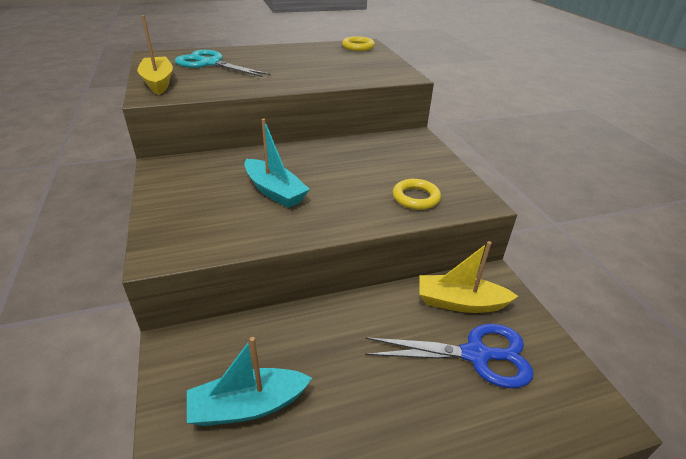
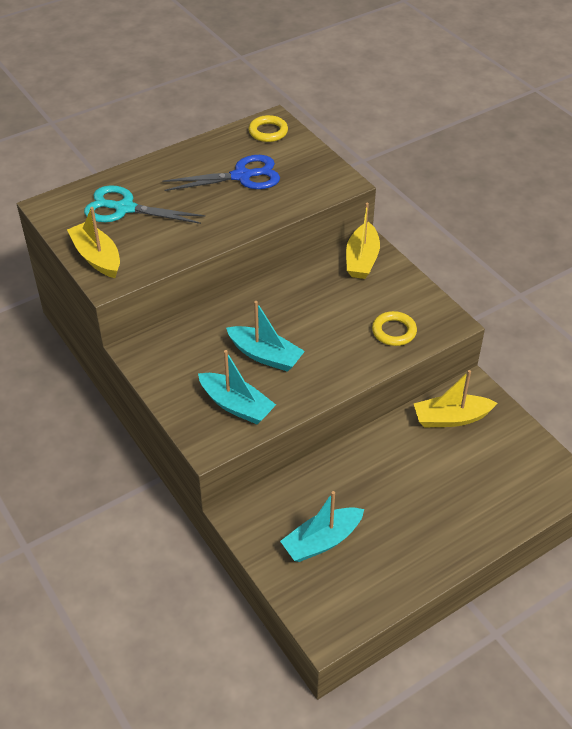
camera: 15 degrees left, 10 degrees up
(216, 225) = (236, 405): none -> turquoise boat
(407, 143) = (362, 259): none -> yellow boat
(475, 355) = (473, 460): blue scissors -> blue scissors (241, 176)

